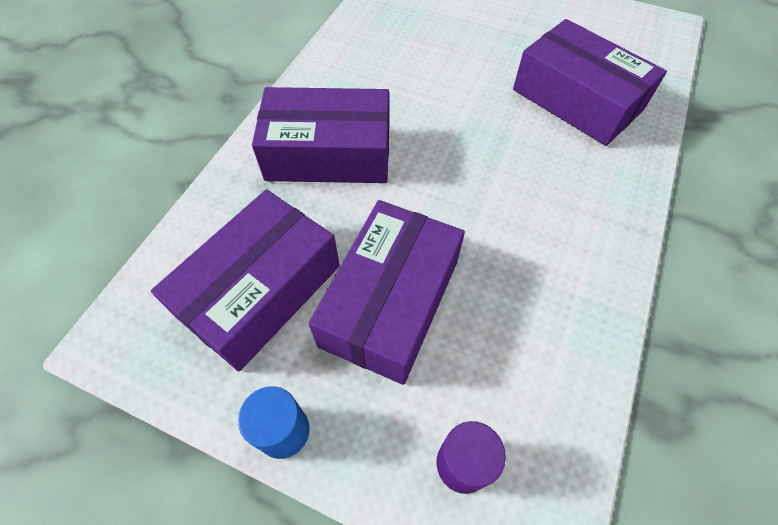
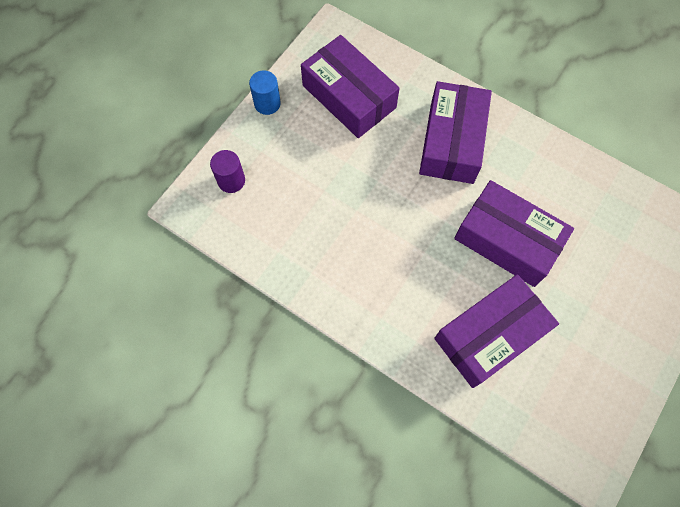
camera: 100 degrees right, 10 degrees up
(390, 302) = (328, 162): purple box -> purple box (507, 240)

